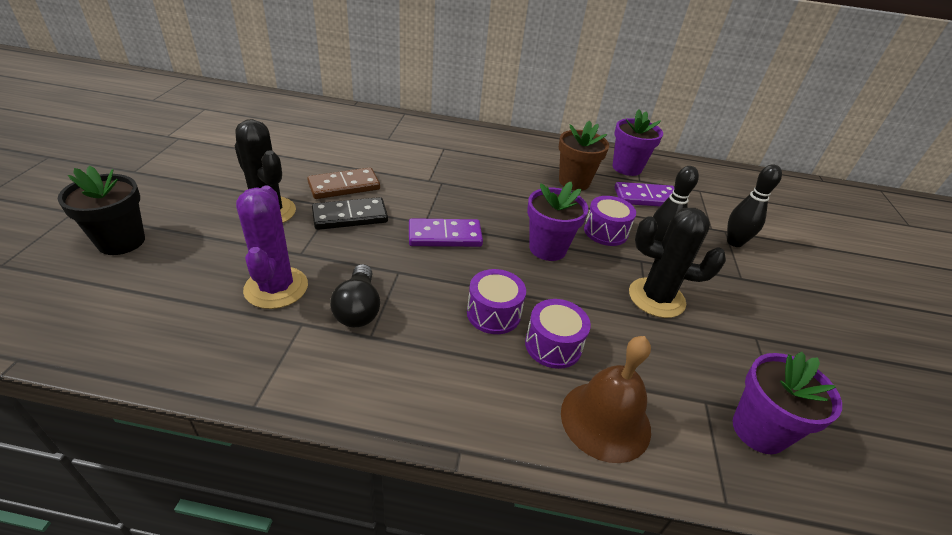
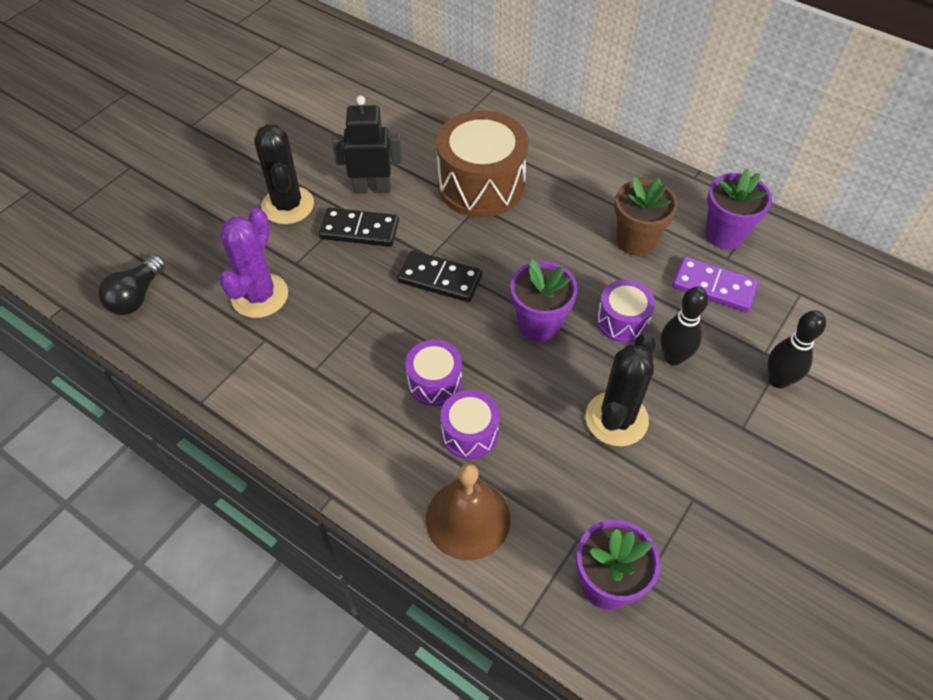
camera: 30 degrees right, 15 degrees up
(121, 241) = (157, 210): black flower pot -> none
(344, 186) = (372, 188): brown domino -> black robot
(358, 309) = (317, 339): black light bulb -> black light bulb (137, 296)
(435, 169) = (481, 185): none -> brown drum
(445, 236) = (440, 279): purple domino -> black domino
(656, 298) = (616, 419): black cactus -> black cactus turned 75 degrees clockwise

